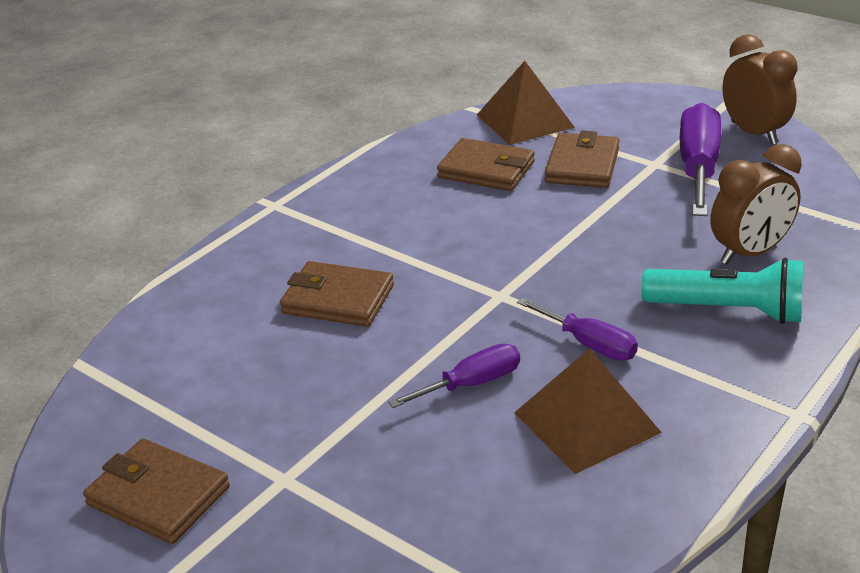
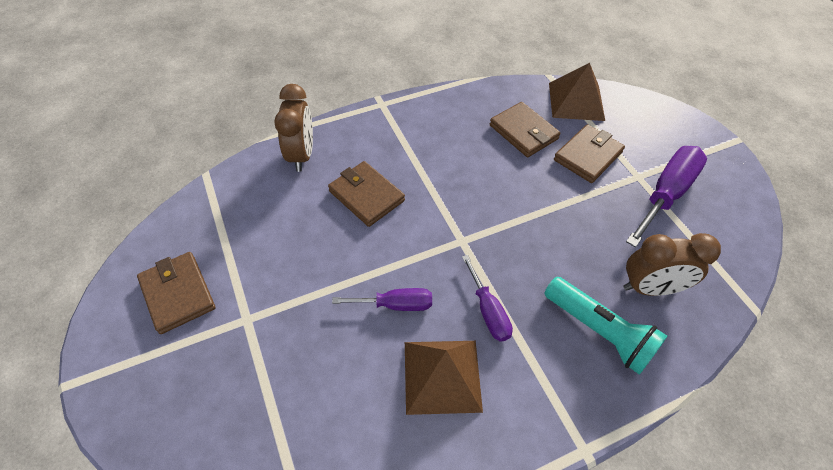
camera: 25 degrees right, 20 degrees up
(754, 133) = (728, 180): brown clock -> brown clock (301, 155)

